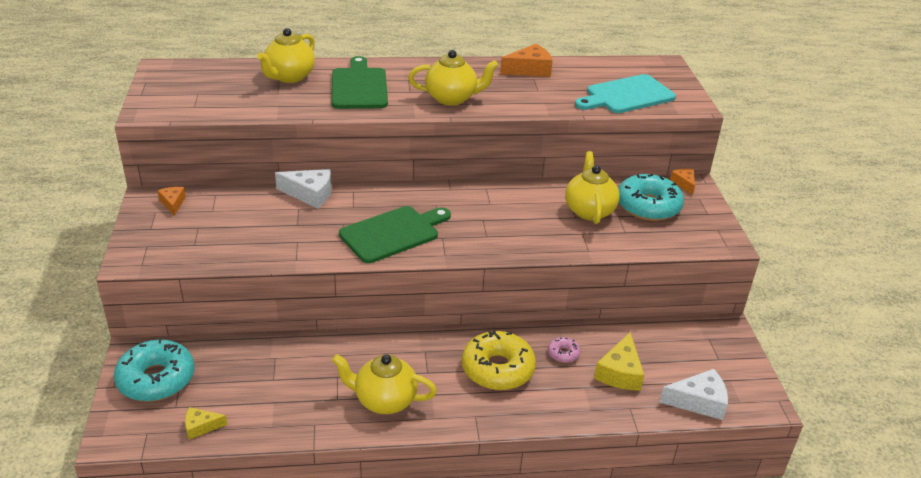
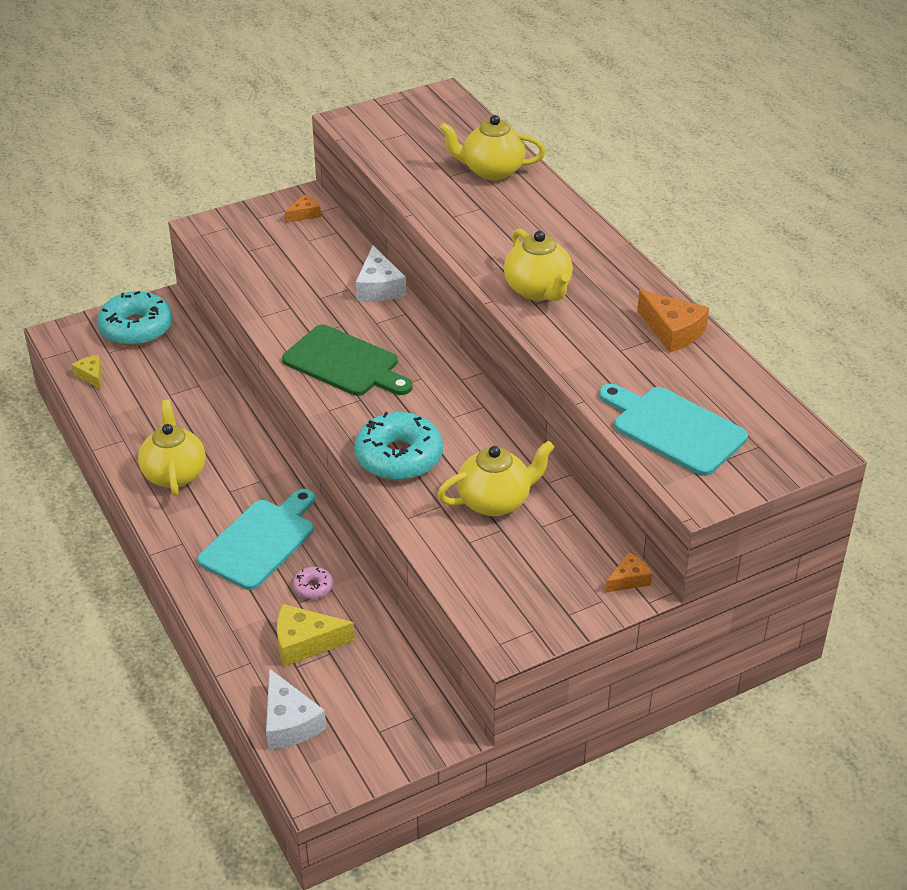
camera: 70 degrees right, 5 degrees up
(359, 87) = (509, 220): green cutting board -> none
(497, 369) = (260, 541): yellow donut -> turquoise cutting board
(648, 206) = (544, 553): turquoise donut -> turquoise donut (399, 457)

